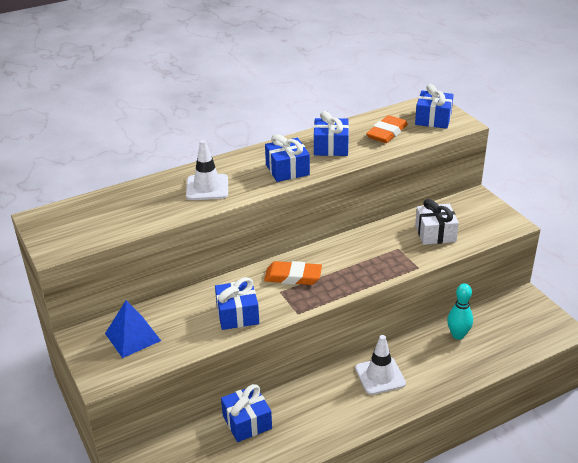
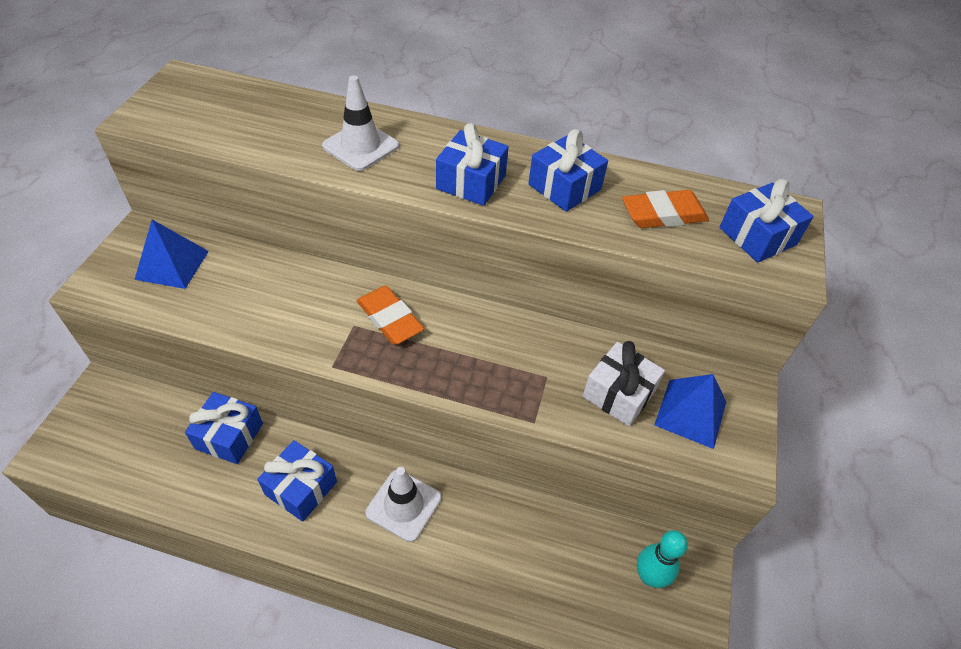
camera: 40 degrees right, 15 degrees up
(237, 314) = (280, 317): blue gift -> blue gift (301, 488)
(458, 335) = (549, 536): turquoise bowling pin -> turquoise bowling pin (649, 576)
(471, 220) = (690, 413): none -> blue pyramid

